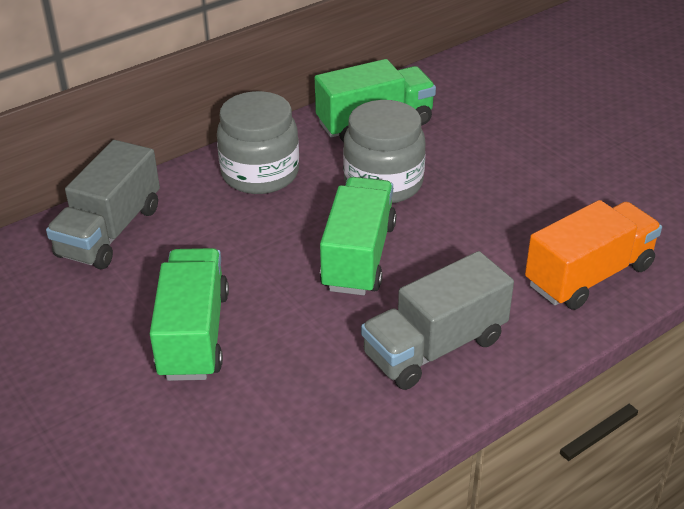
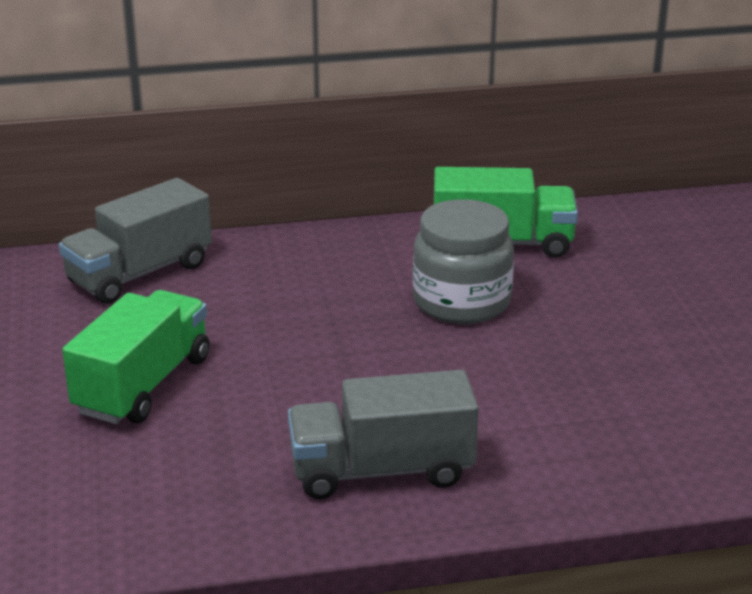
camera: 25 degrees right, 10 degrees down
(260, 173) = (334, 260): grey jar -> none
(358, 256) = (373, 363): green truck -> none
(589, 275) = (625, 455): orange truck -> none

